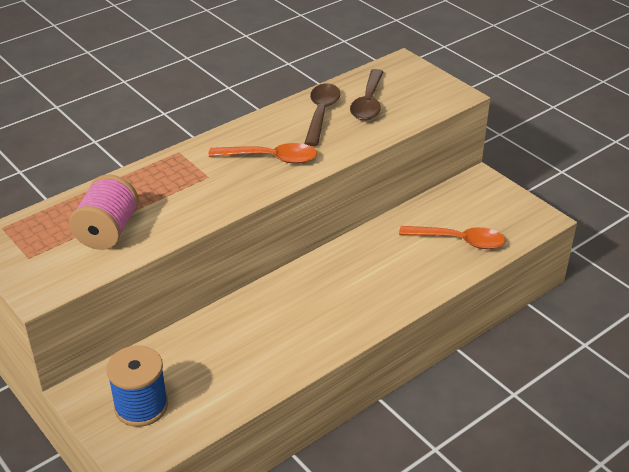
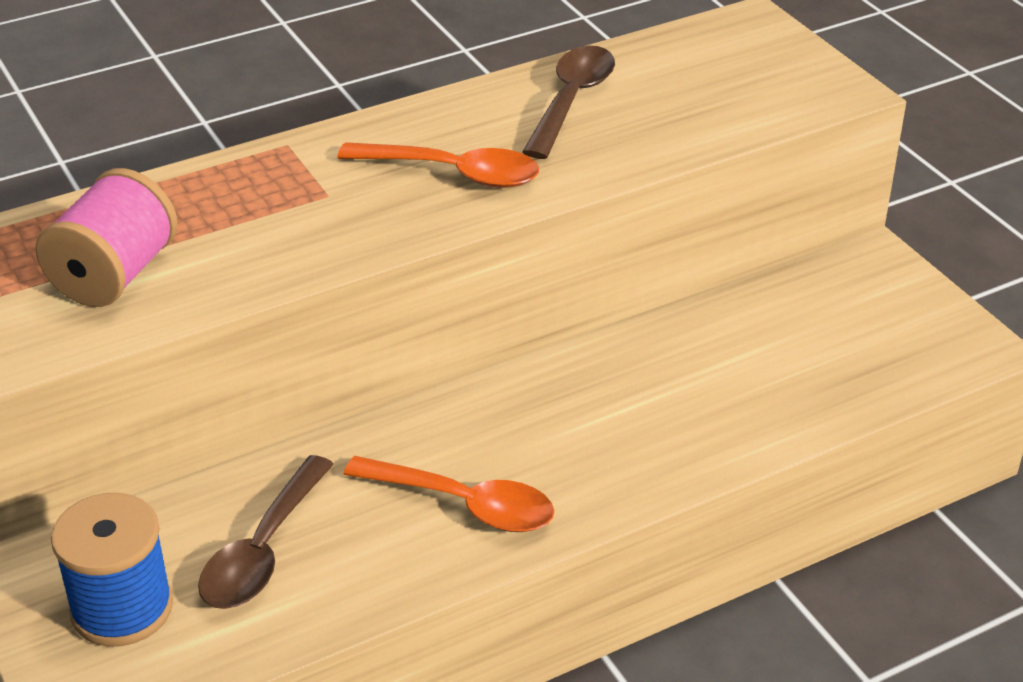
camera: 10 degrees right, 0 degrees up
(368, 103) = (666, 89): brown spoon -> brown spoon (263, 550)
(459, 241) = (803, 371): orange spoon -> orange spoon (464, 504)

